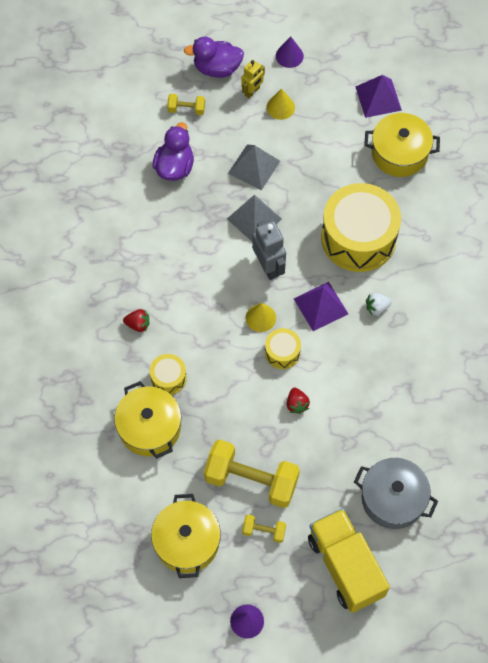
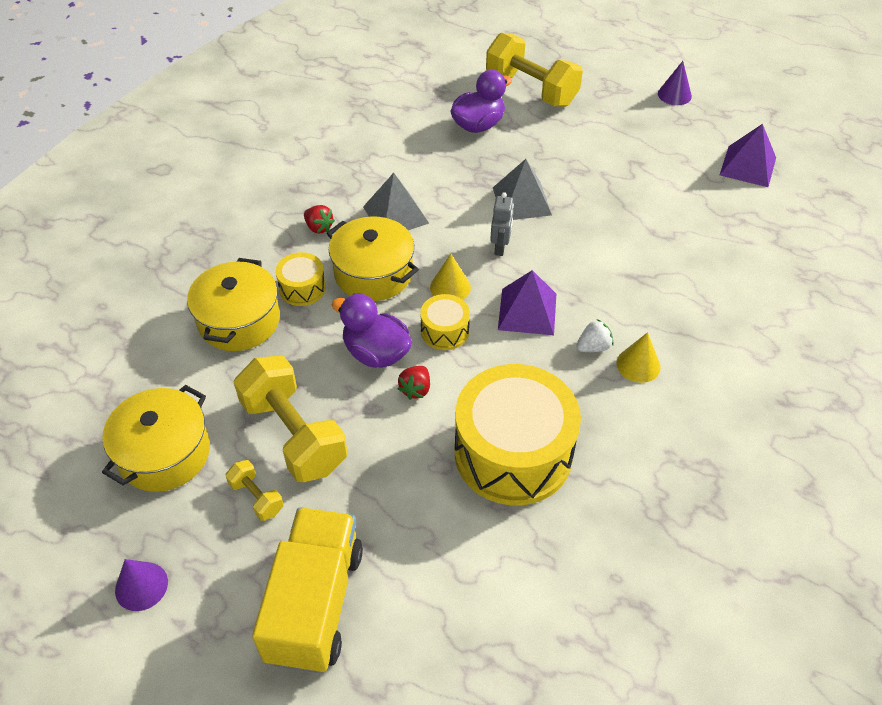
camera: 35 degrees right, 15 degrees down
(186, 109) = (531, 90): yellow dumbbell -> yellow dumbbell, size x2.16
(217, 68) = (590, 74): purple duck -> purple duck (376, 353)
(252, 91) = (611, 104): yellow robot -> none
(254, 167) = (559, 160): grey pyramid -> grey pyramid (395, 215)
(268, 266) = (500, 247): grey robot -> grey robot, size x0.63
(280, 107) = (630, 128): yellow cone -> yellow cone (638, 365)
(358, 238) = (625, 272): yellow drum -> yellow drum (513, 453)
(377, 307) = (593, 347): white strawberry -> white strawberry turned 135 degrees clockwise
(393, 499) = (443, 562): grey pot -> none
(399, 153) = (736, 221): yellow pot -> yellow pot (373, 273)

